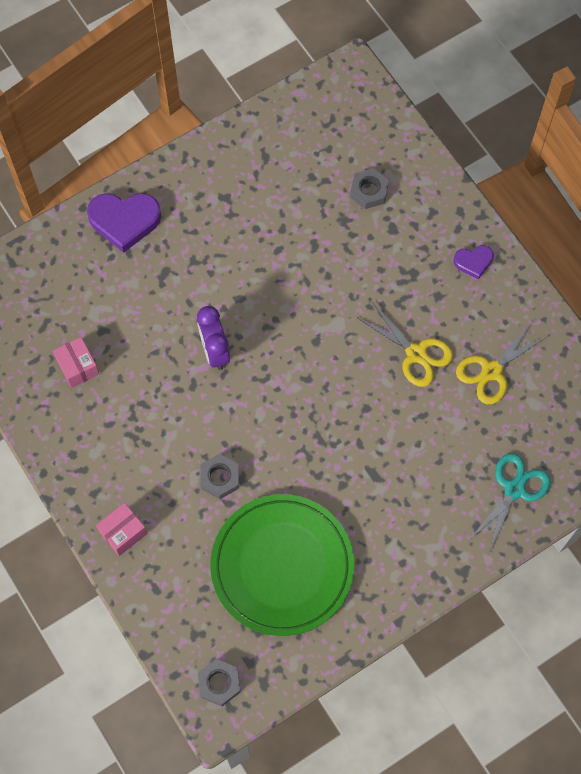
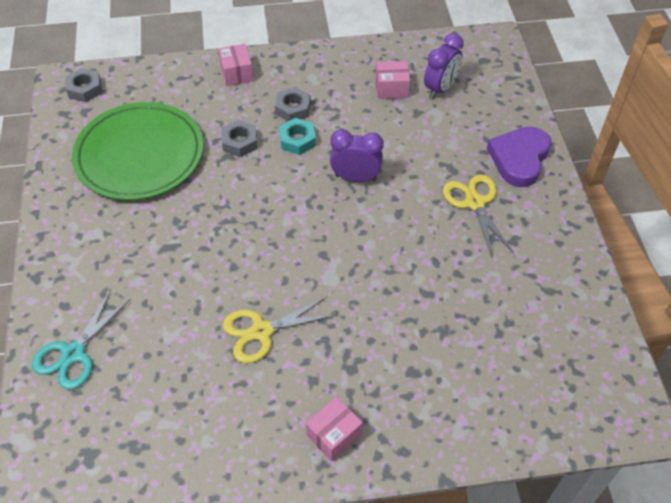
camera: 115 degrees right, 15 degrees down
(57, 321) = (440, 88): none -> purple clock
(191, 425) = (297, 140): none -> turquoise nut
(369, 191) = (468, 368): grey nut -> grey nut (293, 108)
(473, 262) = (334, 435): purple heart -> pink box
(491, 371) = (202, 392): yellow scissors -> yellow scissors (475, 203)
(514, 489) = (73, 353): turquoise scissors -> turquoise scissors turned 60 degrees clockwise

